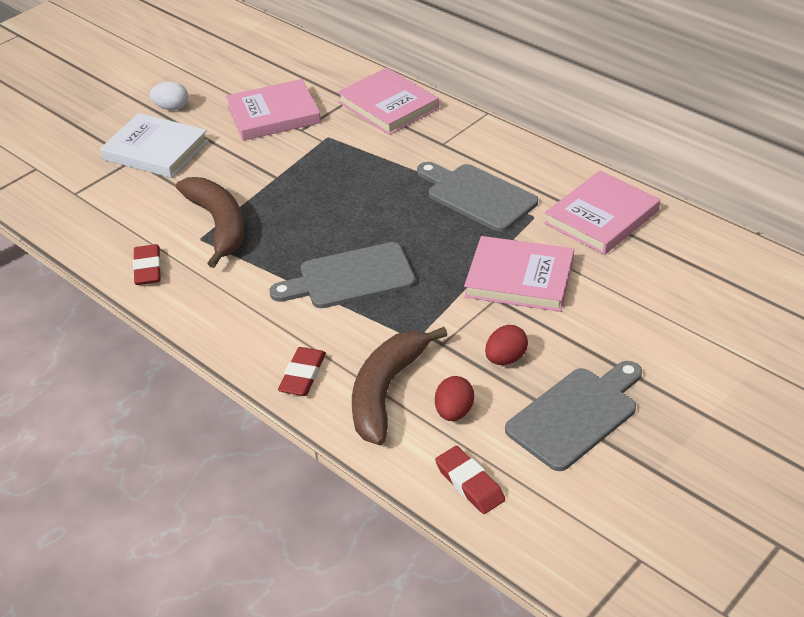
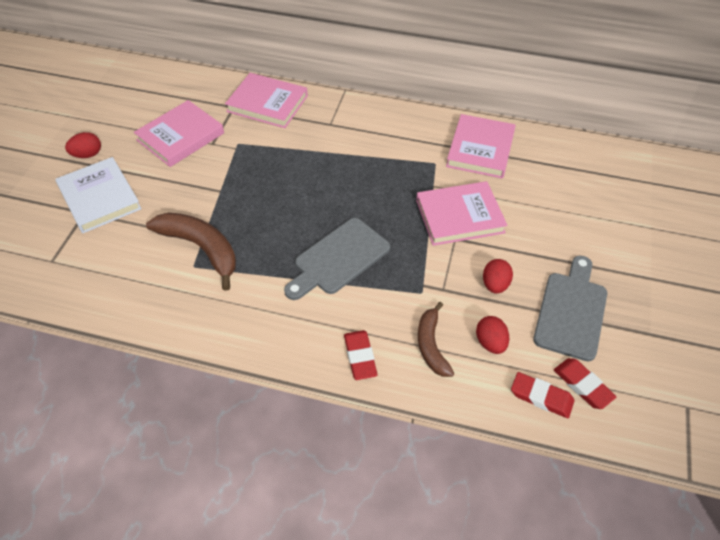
camera: 30 degrees left, 10 degrees up
(148, 268) = (167, 309): red eraser -> red eraser (582, 385)
(155, 150) = (99, 198): white book -> white book turned 60 degrees clockwise
(171, 108) = (87, 155): white egg -> red egg
(386, 391) = (431, 345): brown banana -> brown banana, size x0.64
(477, 196) = (384, 159): grey cutting board -> none

